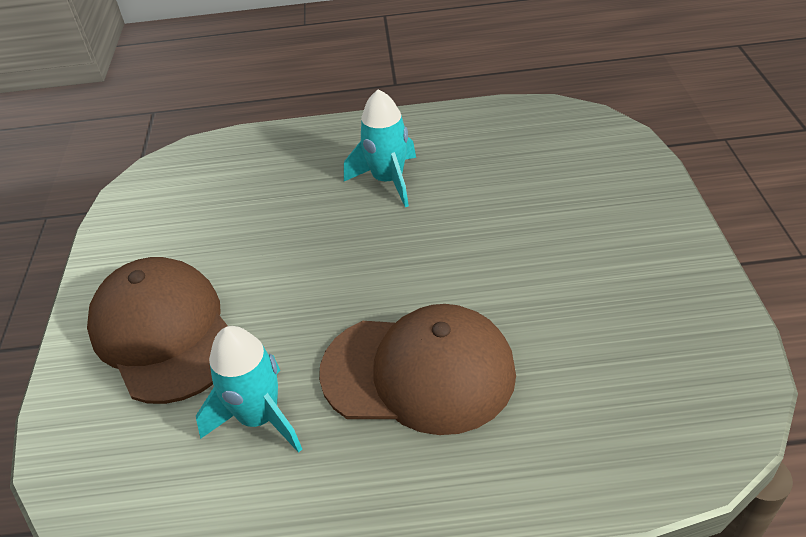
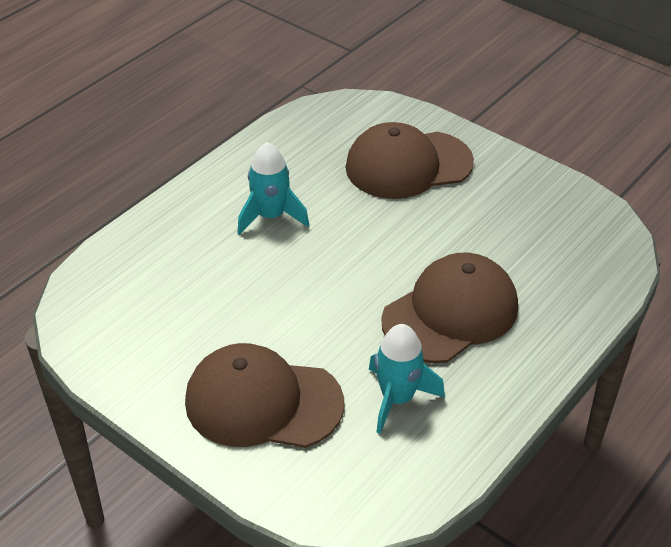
camera: 50 degrees left, 0 degrees up
(572, 203) = (408, 165): none -> brown cap

